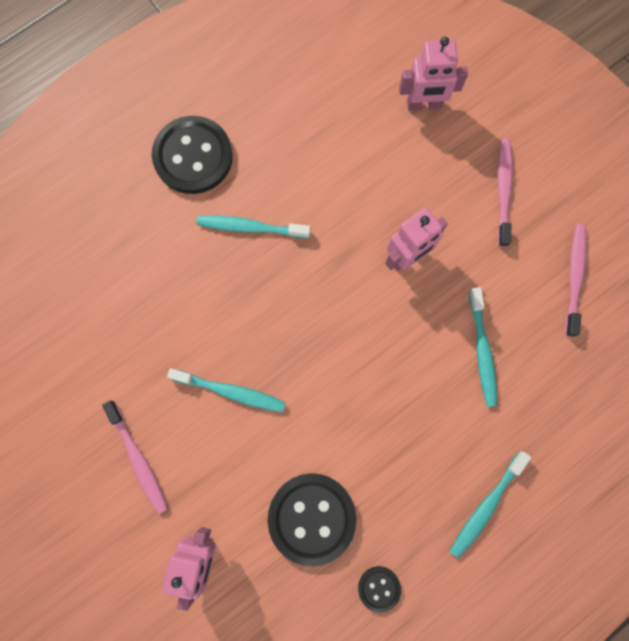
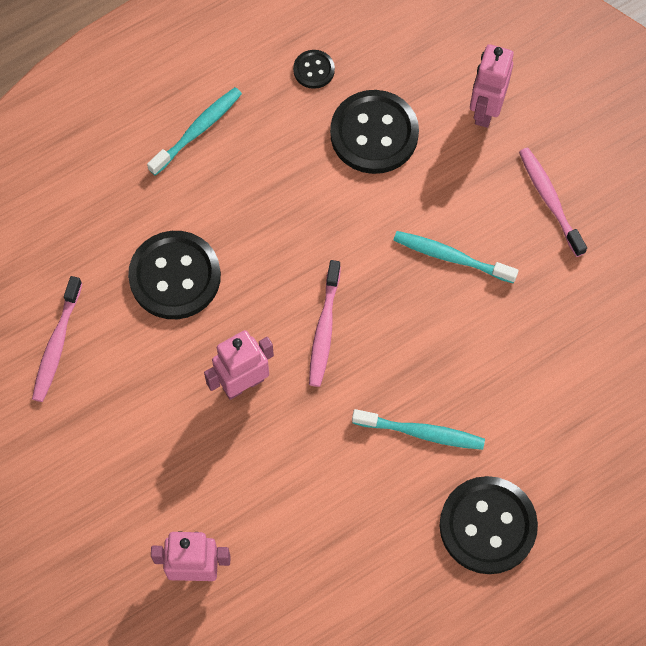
camera: 175 degrees left, 10 degrees down
(482, 350) = (175, 276): turquoise toothbrush -> black button
(503, 191) = (117, 451): pink toothbrush -> pink toothbrush (324, 328)

